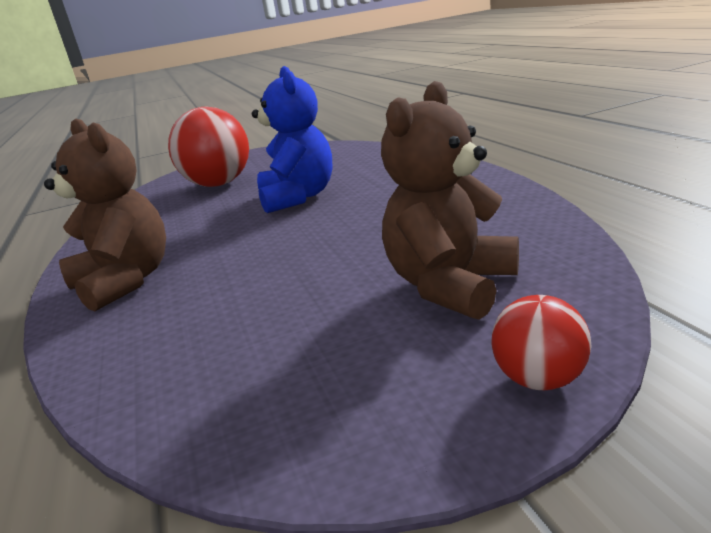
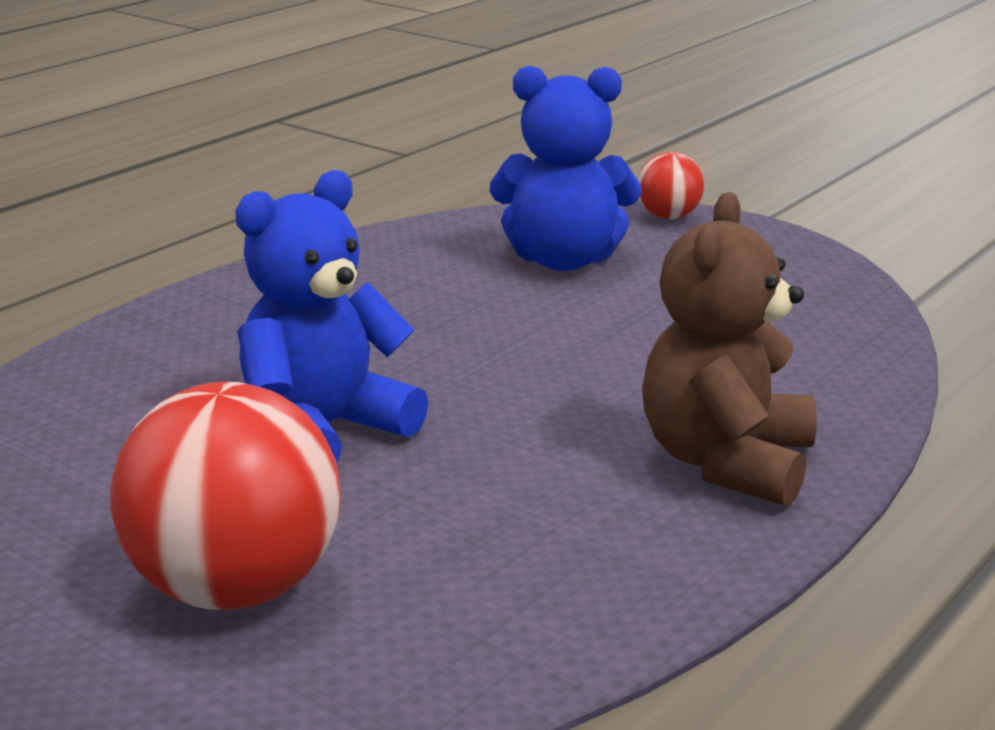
camera: 125 degrees left, 0 degrees up
(450, 285) = (563, 260): brown teddy bear -> blue teddy bear

